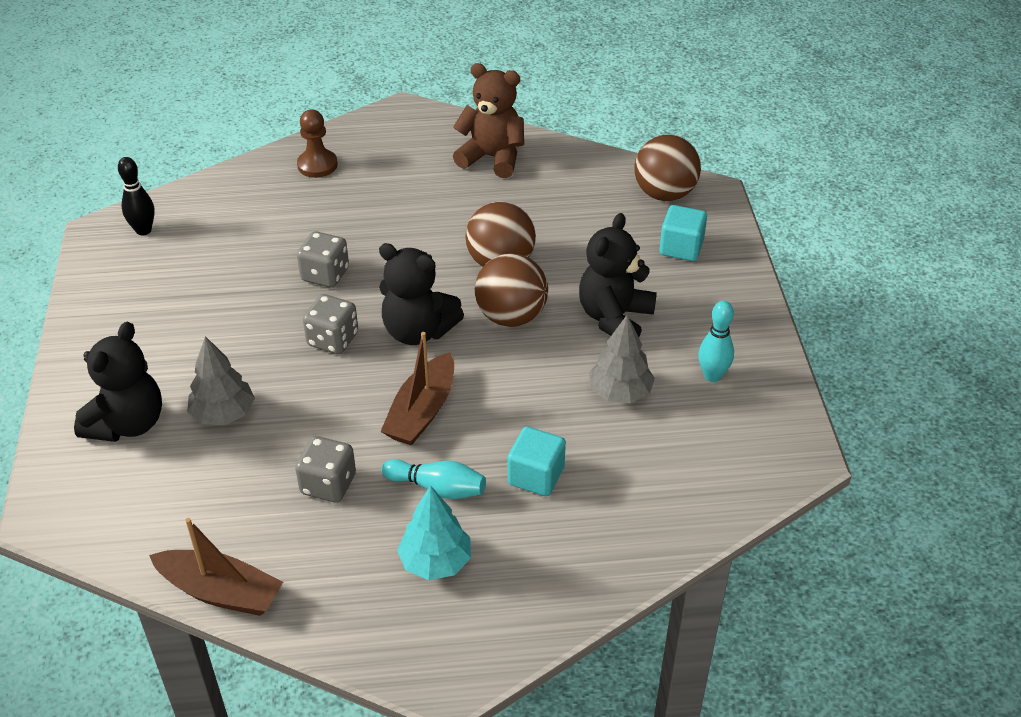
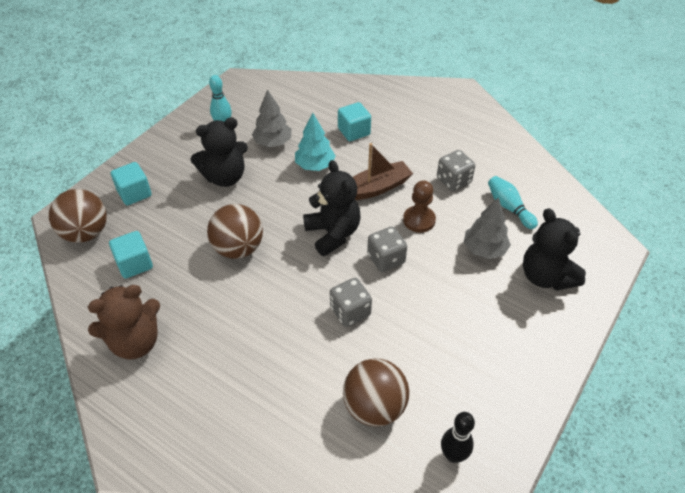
camera: 140 degrees left, 5 degrees up
(128, 424) = (546, 276): black teddy bear -> black teddy bear turned 90 degrees counterclockwise
(220, 592) = (537, 163): brown boat -> none
(317, 165) = (261, 434): brown pawn -> brown pawn (419, 220)
(436, 562) = (431, 125): turquoise tree -> turquoise tree (315, 165)
(437, 488) = (403, 151): turquoise bowling pin -> turquoise bowling pin (509, 207)
(492, 158) = (135, 342): brown teddy bear -> brown teddy bear turned 90 degrees counterclockwise
(511, 316) = (274, 211): brown ball -> brown ball (374, 407)
(579, 199) = (135, 264): none -> turquoise cube

